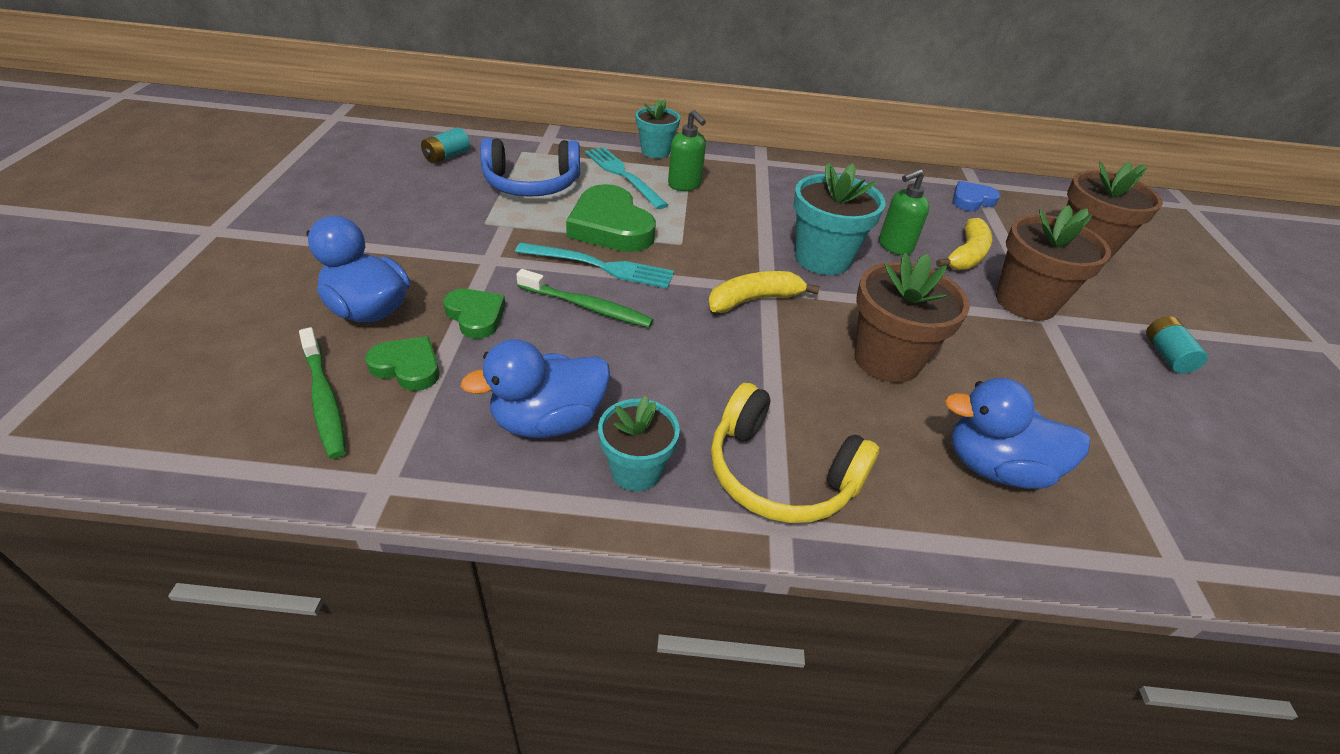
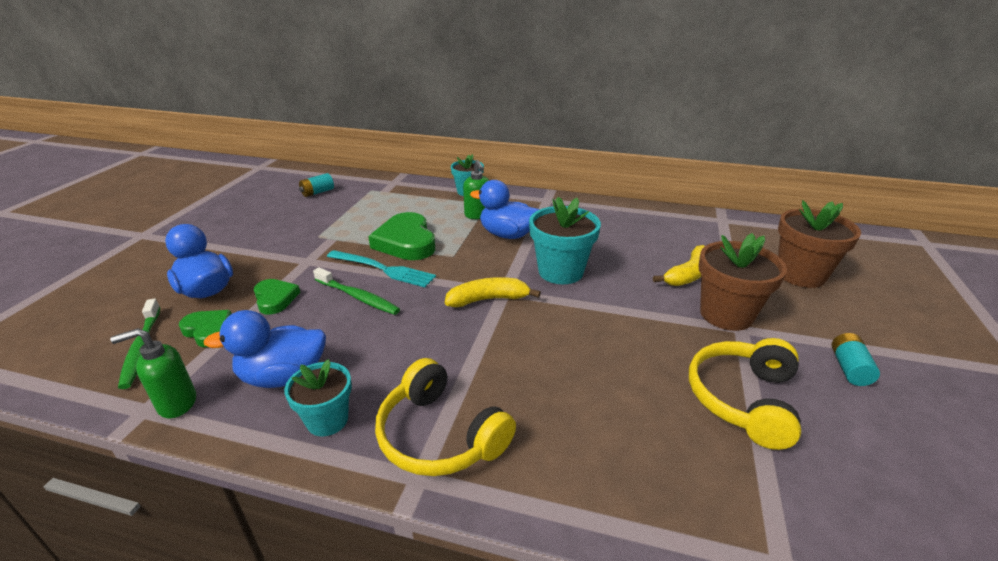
camera: 15 degrees right, 10 degrees down
(532, 184) = (365, 211): blue headphones -> none
(622, 175) = (434, 207): turquoise fork -> none
(887, 360) = (577, 352): brown flower pot -> none
(894, 246) = (627, 265): green soap dispenser -> green soap dispenser (176, 403)
(971, 200) = (713, 232): blue heart -> none
(995, 467) = (634, 450): blue duck -> blue duck (507, 235)
(1079, 399) = (743, 399): none -> yellow headphones

